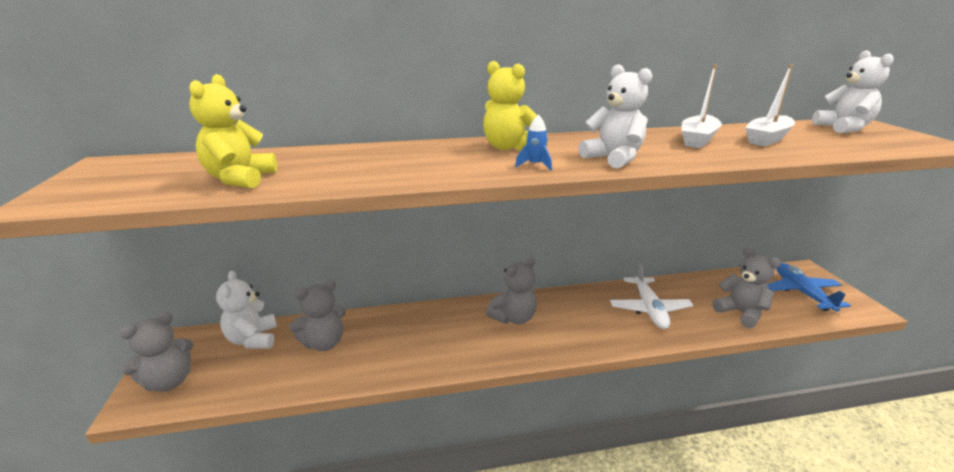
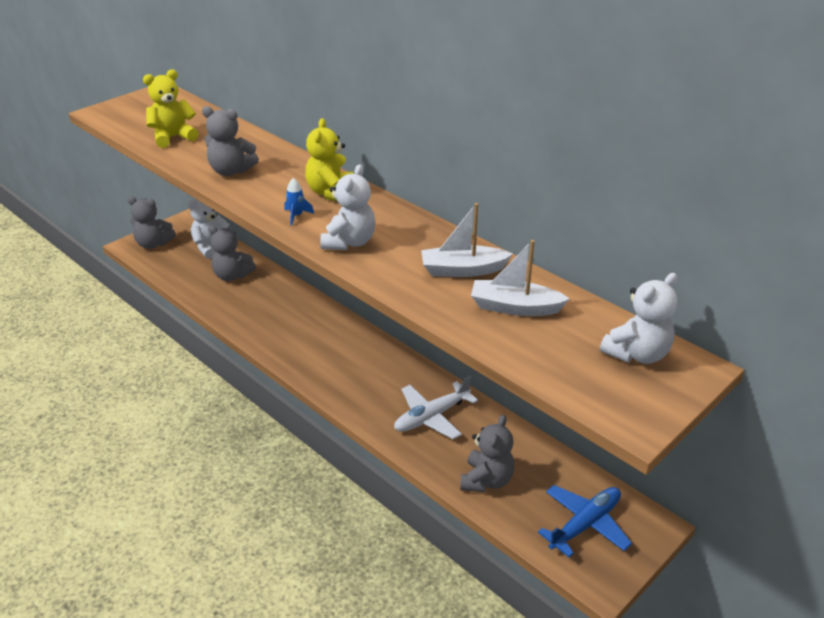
camera: 55 degrees right, 10 degrees up
(514, 318) = (340, 345): grey teddy bear -> grey teddy bear (231, 171)

